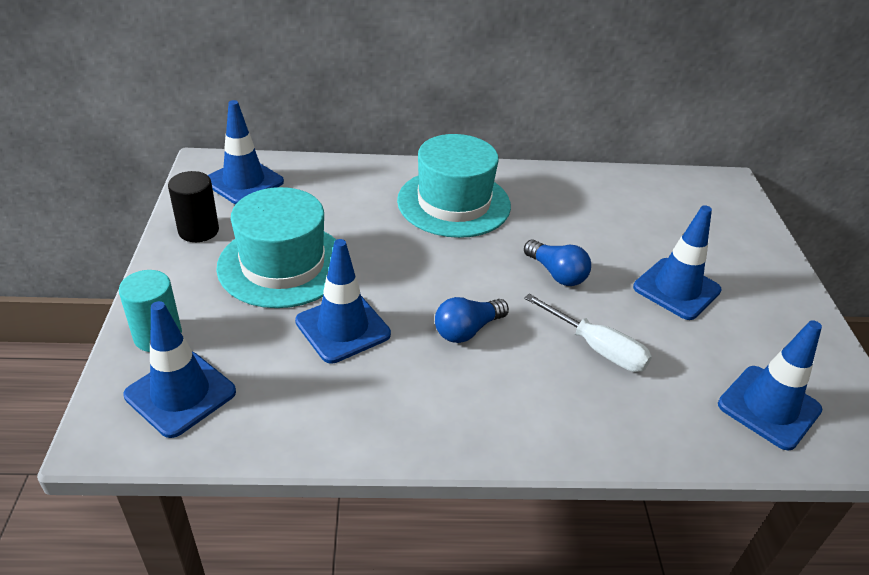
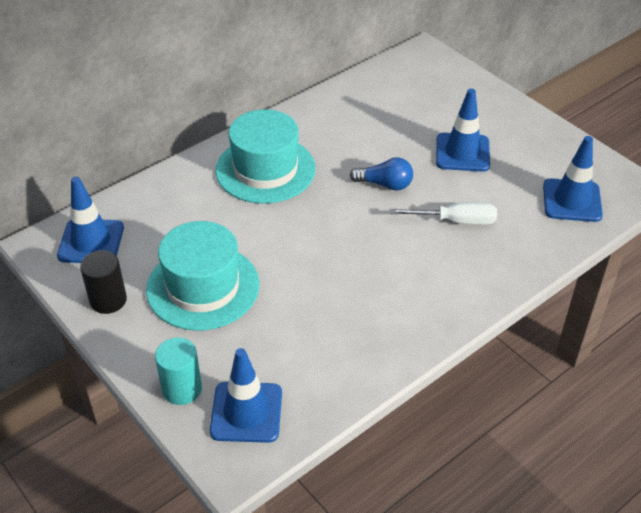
camera: 35 degrees left, 5 degrees up
(343, 328) = (296, 304): blue traffic cone -> none
(467, 330) = (372, 257): blue light bulb -> none

